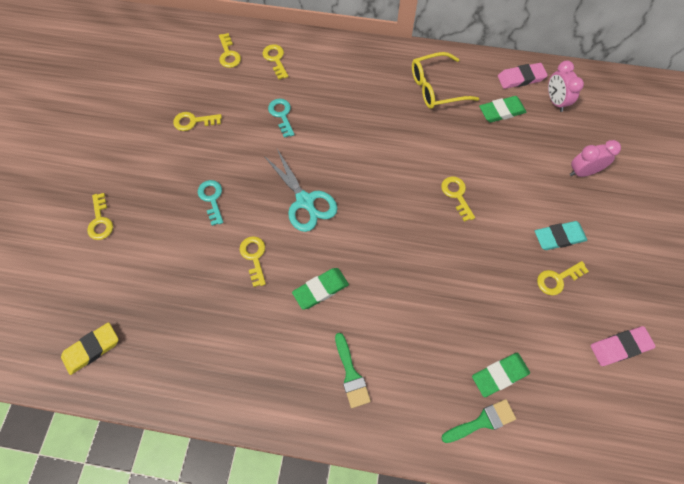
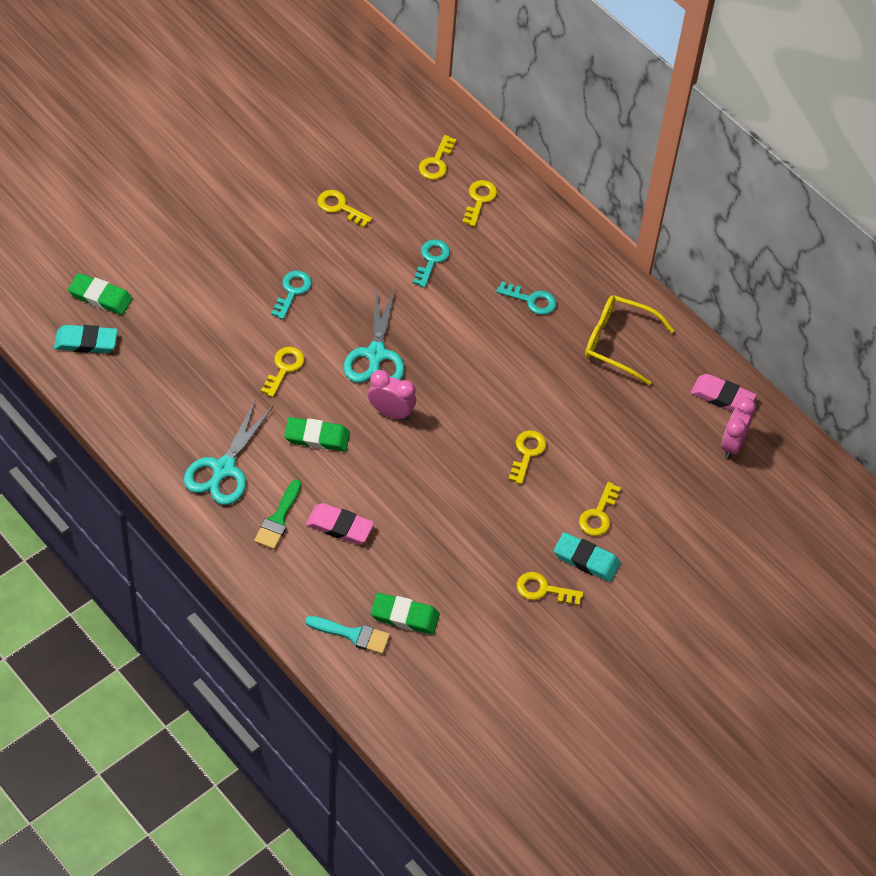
camera: 35 degrees right, 10 degrees down
(92, 349) = (86, 342): yellow eraser -> turquoise eraser
(100, 221) = (177, 241): yellow key -> yellow key (598, 515)
(279, 367) = (224, 469): none -> turquoise scissors
(364, 98) = (531, 300): none -> turquoise key
(482, 421) = (353, 635): green brush -> turquoise brush
(501, 111) = (662, 413): green eraser -> green eraser (100, 297)
(582, 172) = (680, 525): pink clock -> pink clock (391, 412)
(620, 347) = (538, 680): pink eraser -> pink eraser (339, 526)

